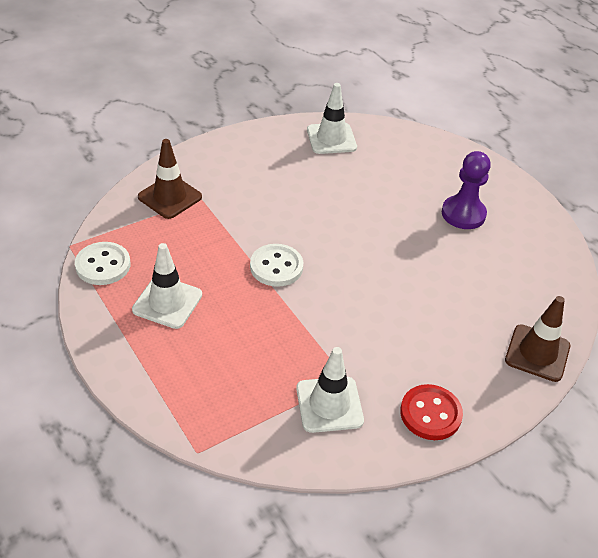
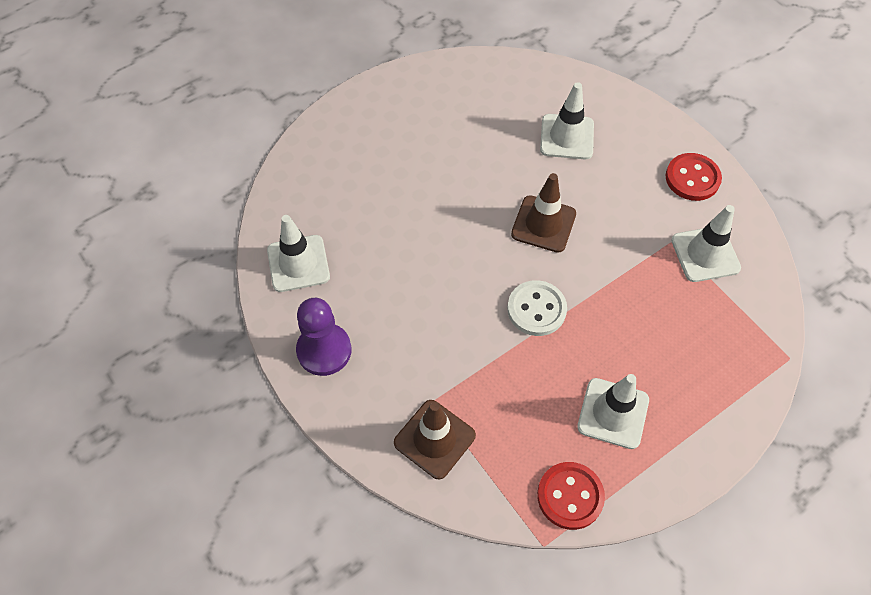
camera: 90 degrees left, 15 degrees up
(103, 265) = (570, 496): white button -> red button
(463, 214) = (423, 139): purple pawn -> purple pawn (324, 350)
(478, 315) = (567, 137): none -> white traffic cone
(537, 353) = (603, 98): brown traffic cone -> brown traffic cone (543, 224)

